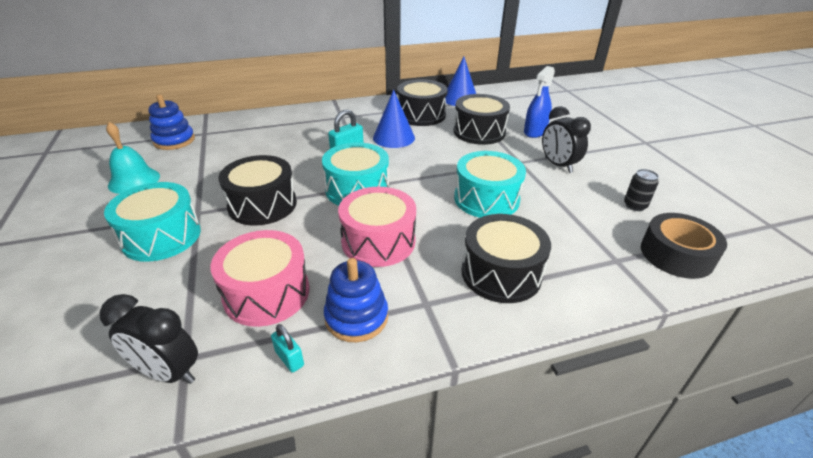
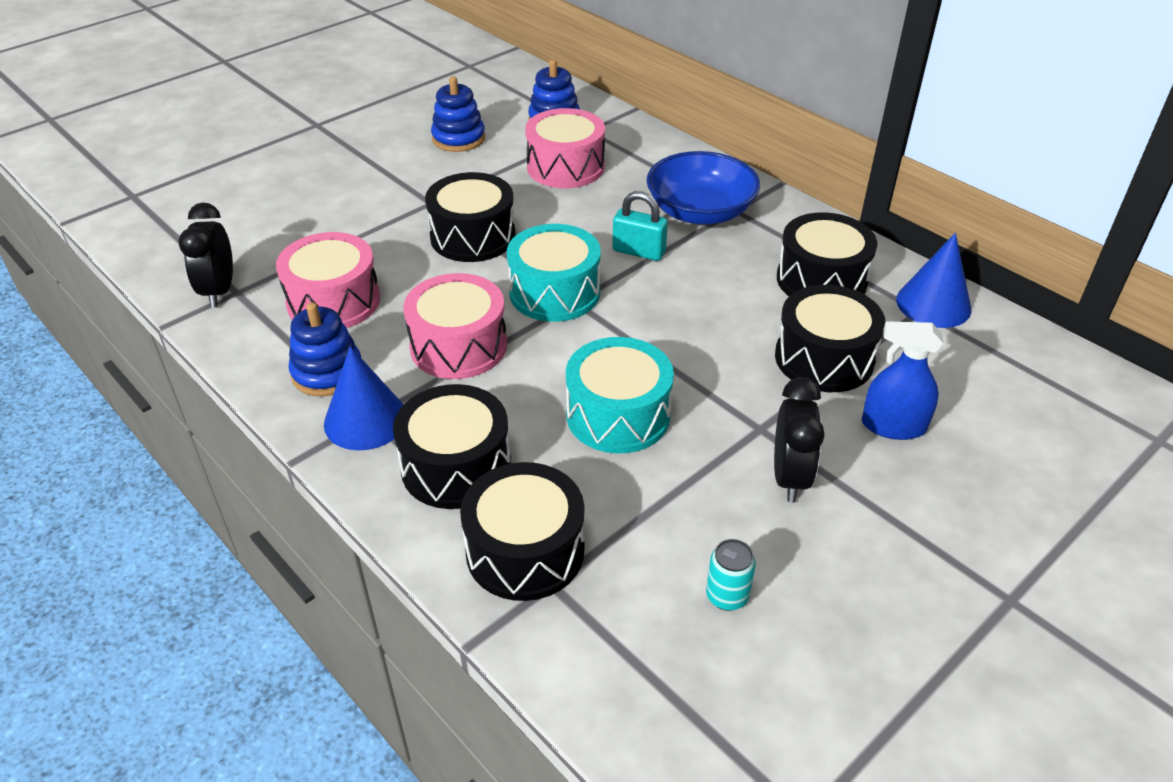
camera: 65 degrees right, 5 degrees up
(134, 180) = (458, 138): turquoise bell -> blue stacking toy
(161, 236) = (380, 202): turquoise drum -> none
(232, 151) = (565, 167): none -> pink drum
(289, 358) = (258, 350): turquoise padlock -> none
(332, 126) = (700, 212): none -> blue bowl
(393, 137) = (718, 277): blue cone -> blue cone (365, 420)
(558, 165) = (789, 477): black clock -> black clock turned 150 degrees clockwise
(588, 263) = (525, 551): none -> black drum
(635, 205) = (727, 596): black can -> turquoise can
(676, 254) = (610, 659): black tape -> none

